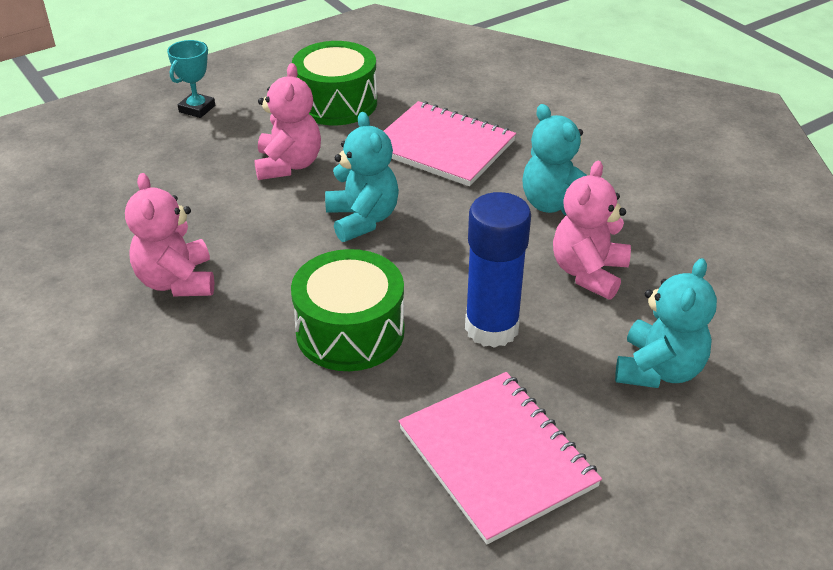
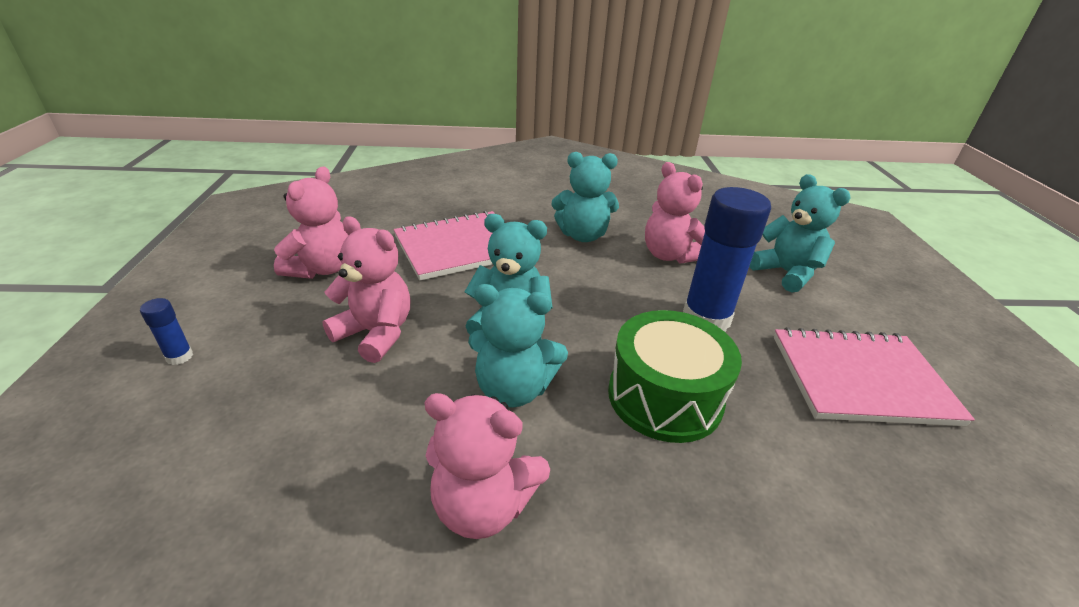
camera: 60 degrees left, 5 degrees down
(197, 109) = (179, 357): turquoise trophy -> blue glue stick
(288, 252) = (513, 389): none -> turquoise teddy bear
(336, 103) = (321, 269): green drum -> pink teddy bear

